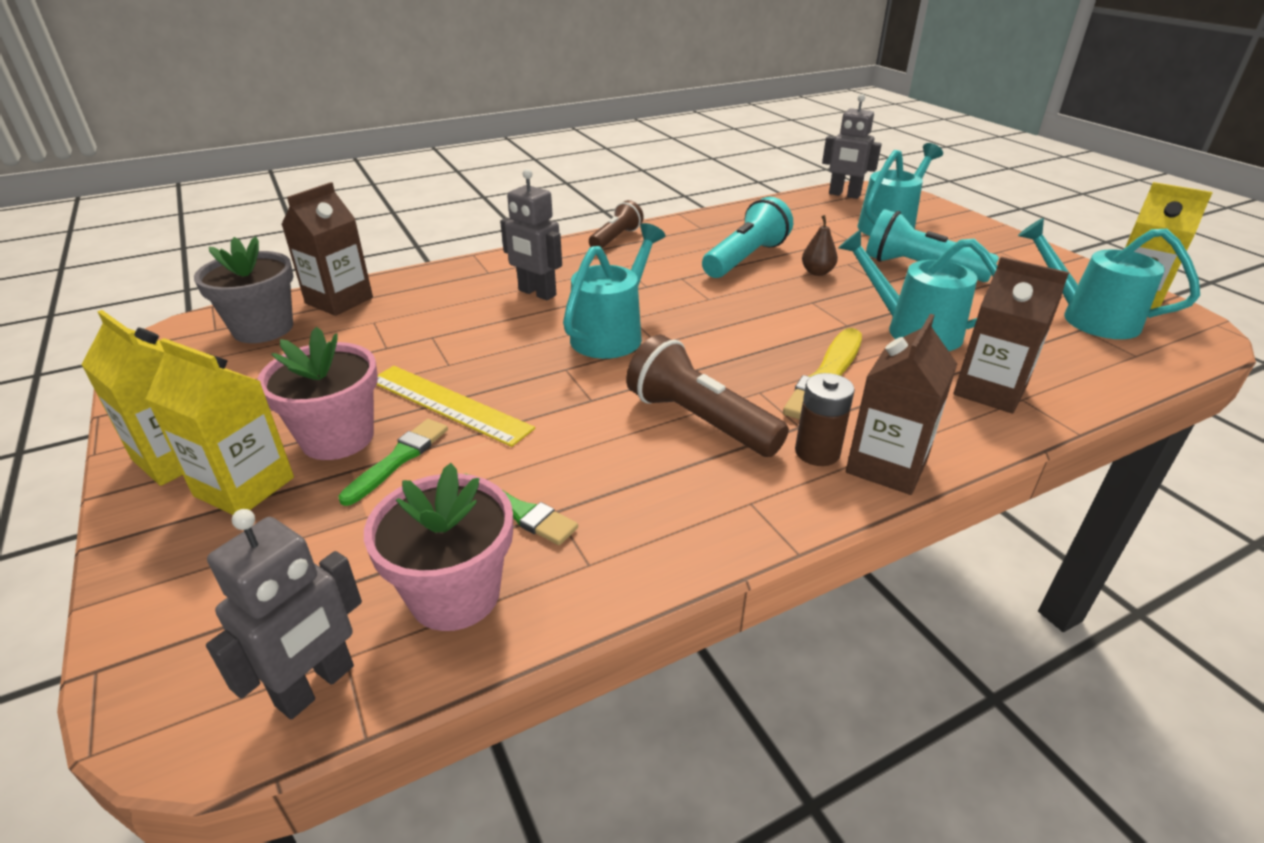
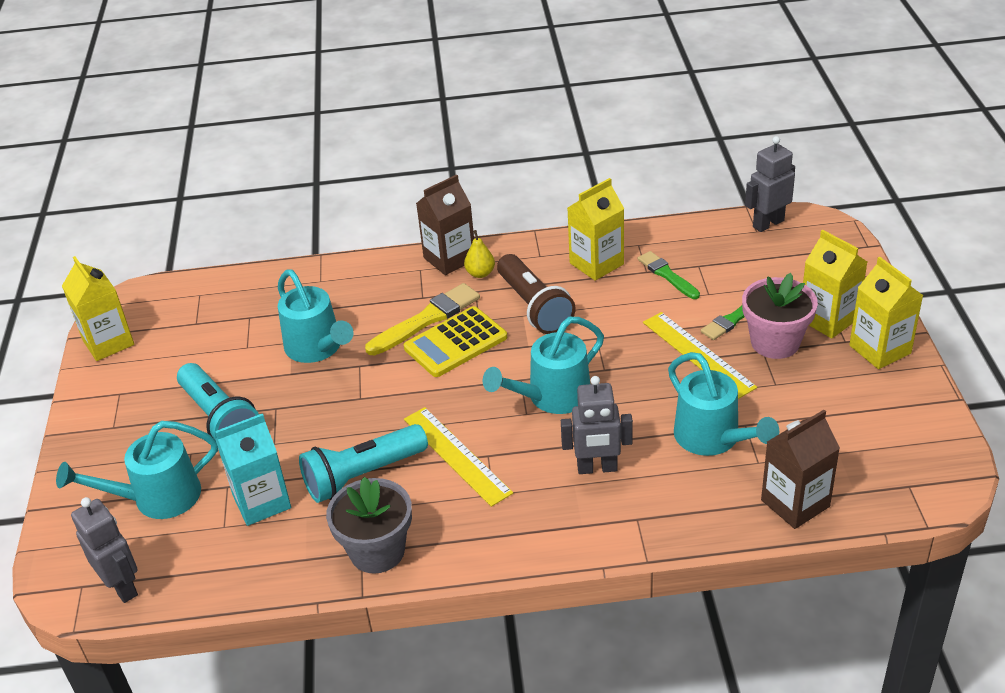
camera: 155 degrees left, 5 degrees up
(263, 329) = (861, 475): grey flower pot -> grey flower pot (377, 551)
(455, 594) = (706, 244): pink flower pot -> none
(537, 293) = (597, 468): grey robot -> grey robot turned 120 degrees clockwise
(616, 238) = (472, 552): brown flashlight -> none
(646, 507) = (596, 264): none -> yellow carton
(675, 281) = (457, 455): none -> yellow ruler
(764, 362) = (455, 343): none -> yellow calculator
(808, 235) = (262, 502): none -> turquoise carton
(817, 272) = (316, 436): brown pear -> none
(817, 452) = (480, 273): brown battery -> yellow pear
(989, 391) = (333, 289): brown carton -> none
(1087, 318) = (175, 331): turquoise watering can -> turquoise watering can (713, 439)

